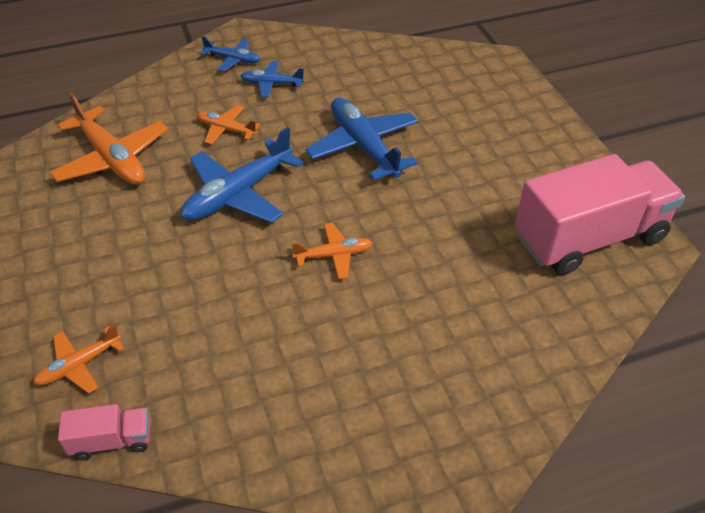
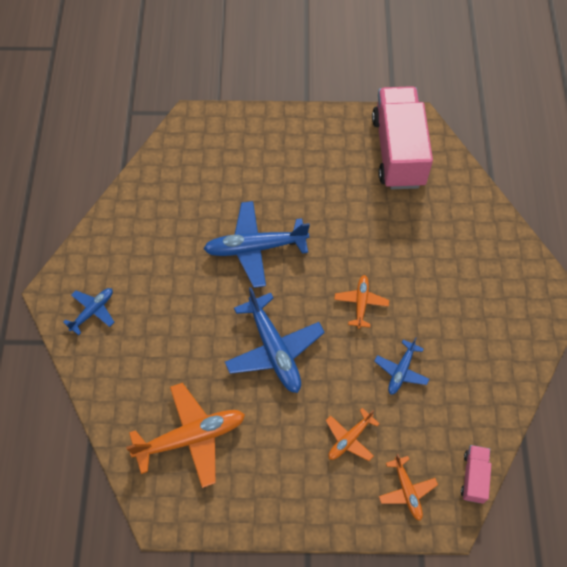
camera: 70 degrees left, 15 degrees up
(226, 129) = (191, 340): orange plane -> orange plane (349, 439)
(272, 84) = (145, 290): blue plane -> blue plane (401, 371)

